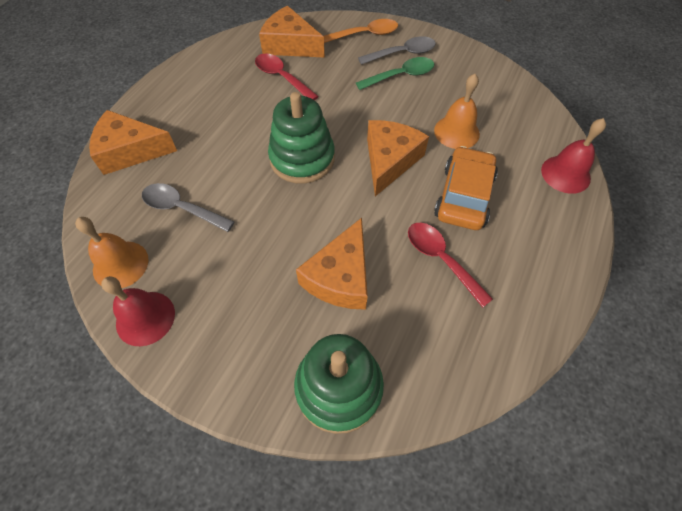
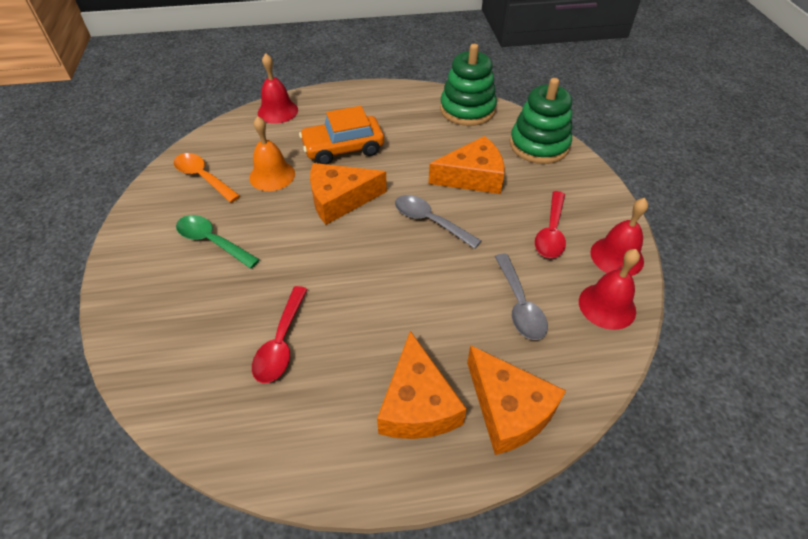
camera: 125 degrees left, 10 degrees down
(120, 264) = (607, 306): orange bell -> red bell
(290, 45) = (209, 374): orange cheese -> orange cheese (417, 404)
(302, 158) = (387, 255): green stacking toy -> green stacking toy (467, 110)
(365, 34) = (145, 307): orange spoon -> orange spoon (203, 177)
(402, 54) = (169, 257): grey spoon -> grey spoon (430, 221)
(441, 259) = (410, 139): red spoon -> red spoon (551, 232)

